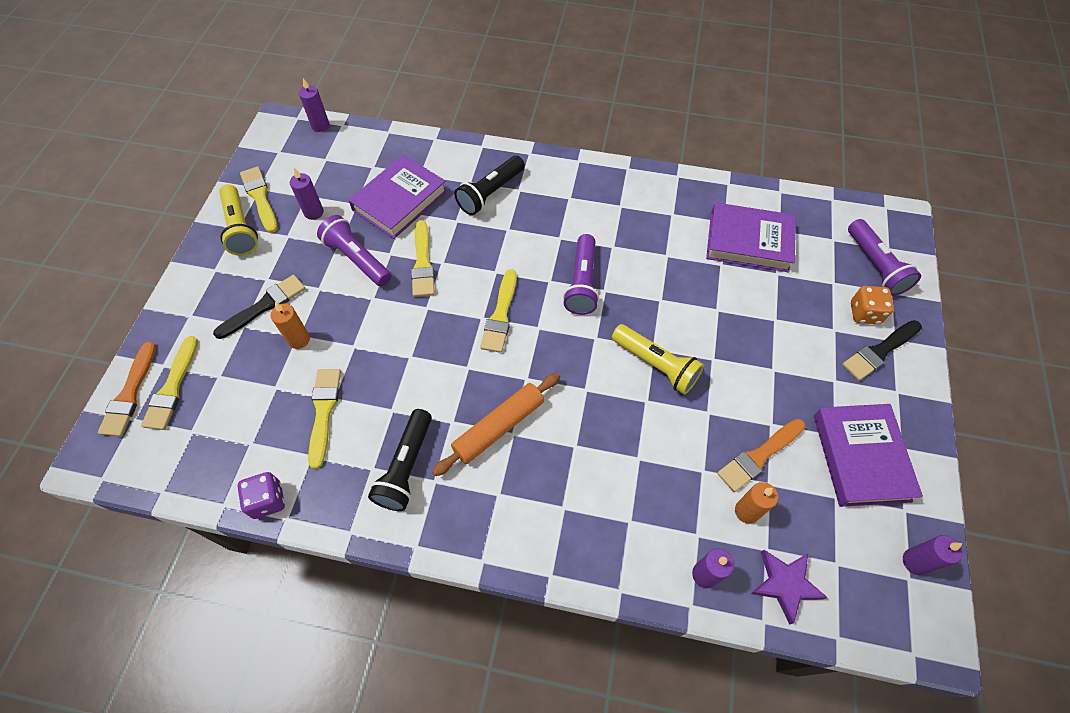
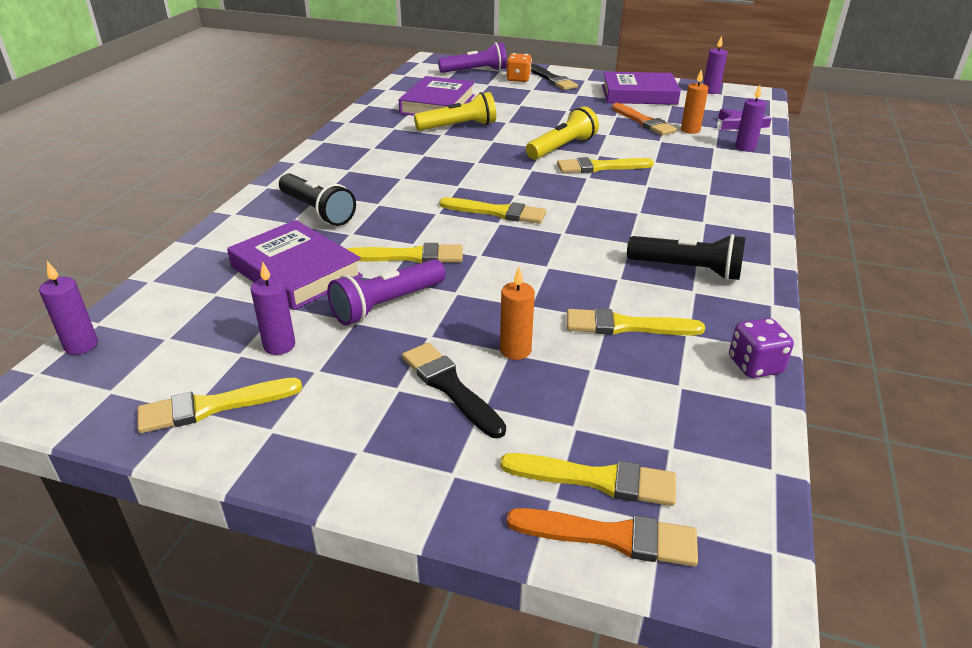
camera: 85 degrees left, 25 degrees down
(240, 228) = (275, 426): yellow flashlight -> yellow flashlight (458, 127)
(499, 427) = (632, 218): orange rolling pin -> none
(582, 283) = (465, 171): purple flashlight -> none
(612, 401) = (600, 167): none -> yellow brush

